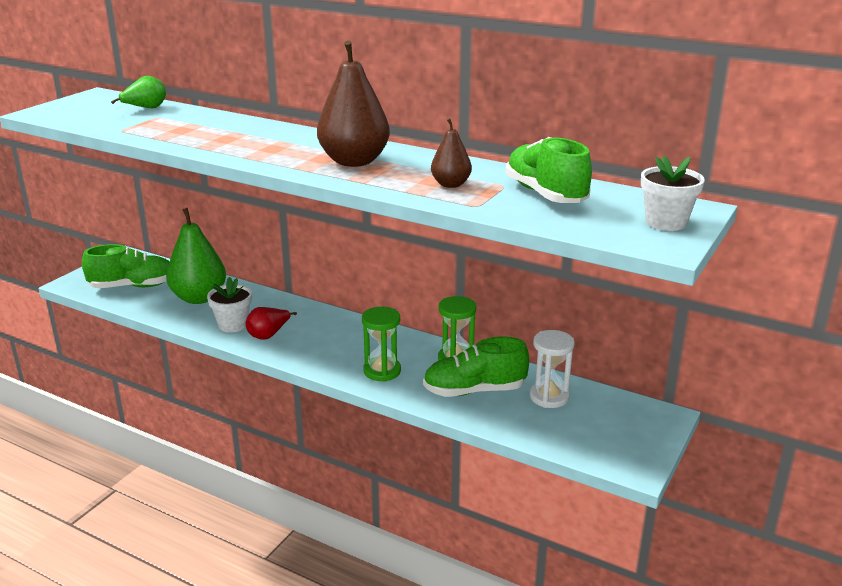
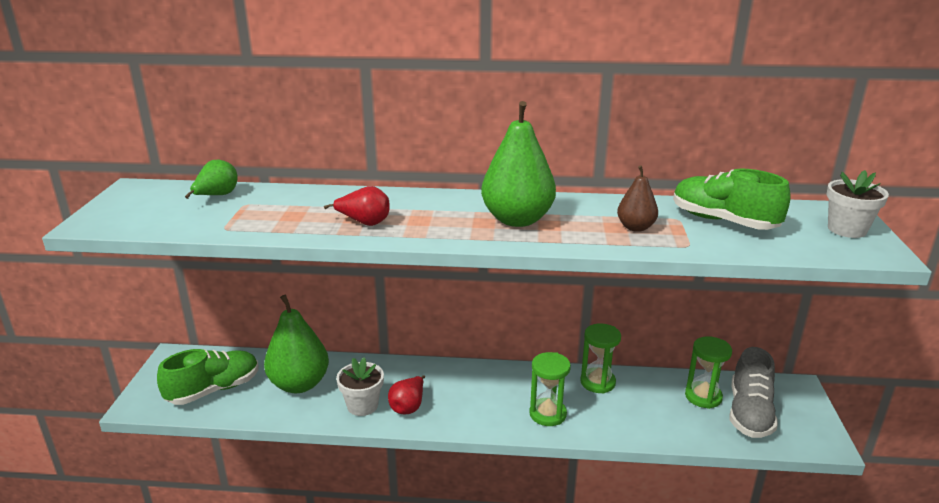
camera: 25 degrees left, 0 degrees up
(227, 143) = (364, 223): none -> red pear
(354, 161) = (517, 220): brown pear -> green pear
(474, 391) = (641, 409): green shoe -> none
(549, 397) = (703, 397): white hourglass -> green hourglass
(582, 422) = (749, 413): none -> grey shoe

